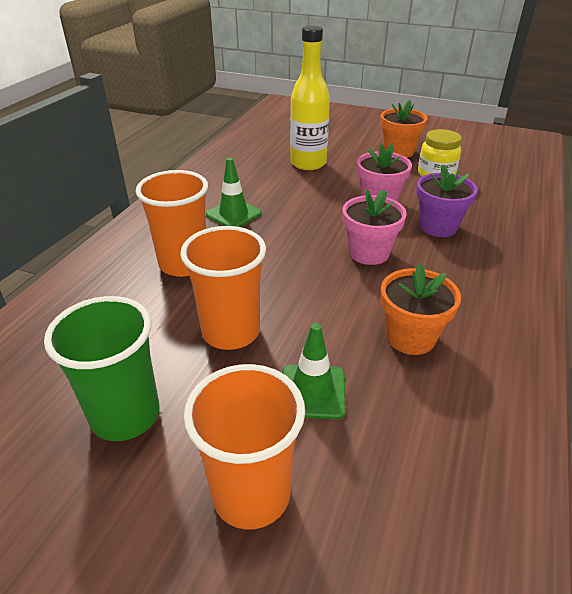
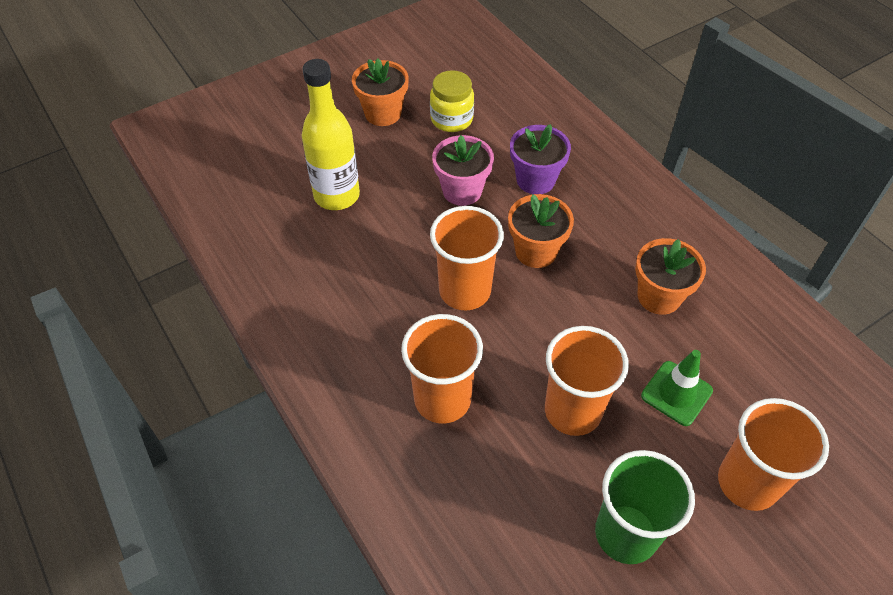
camera: 55 degrees left, 15 degrees up
(233, 214) = (384, 314): green traffic cone -> none
(290, 237) = (465, 291): none -> orange cup
(369, 253) = (536, 251): pink flower pot -> orange flower pot

